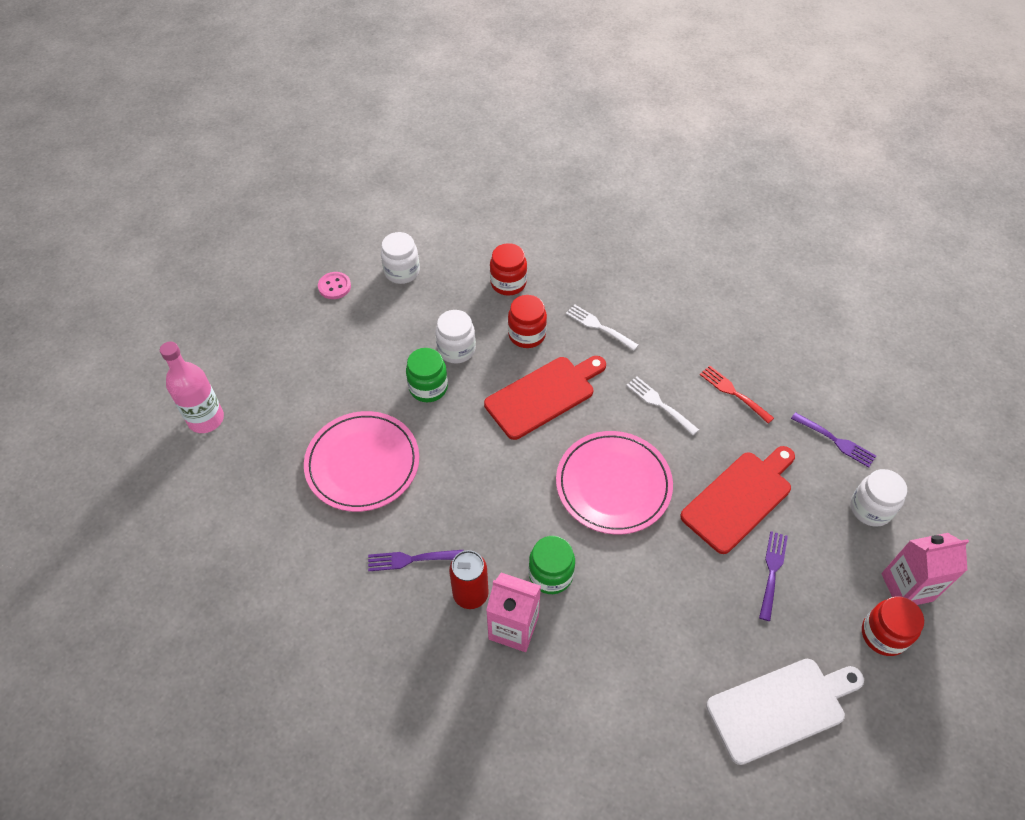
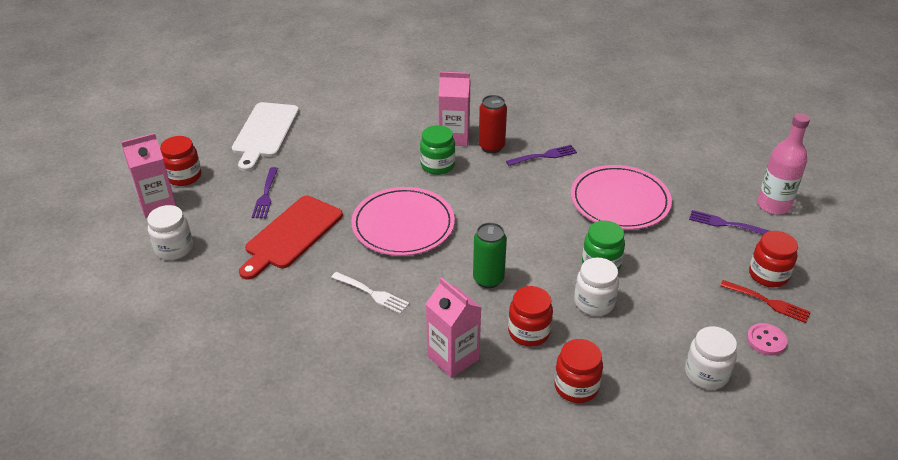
camera: 165 degrees right, 15 degrees down
(282, 342) = (768, 275): none -> red jar
(543, 395) = (488, 279): red cutting board -> green can
(599, 326) = (453, 357): white fork -> pink carton
(733, 392) = (297, 318): red fork -> red fork (768, 302)
(780, 708) = (265, 133): white cutting board -> white cutting board turned 45 degrees counterclockwise
(836, 441) = (195, 295): purple fork -> purple fork (726, 224)

